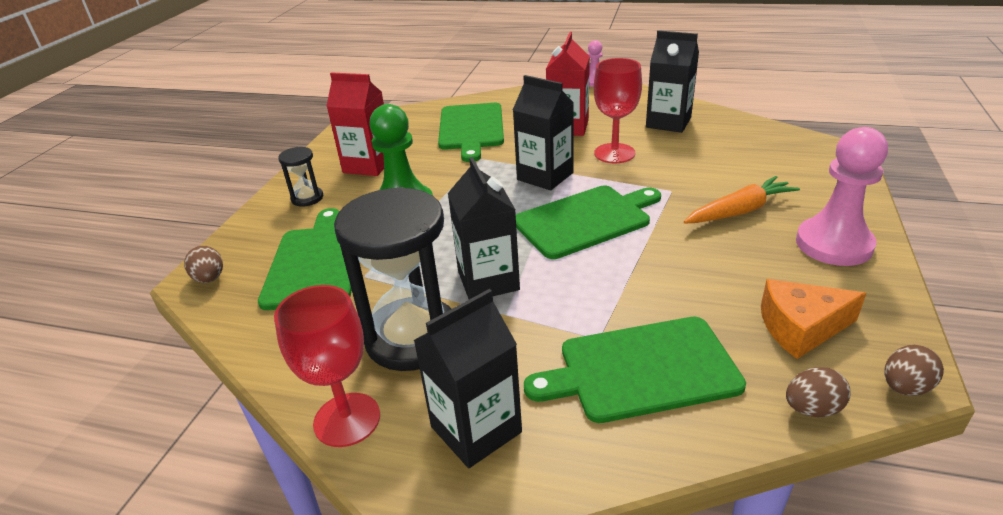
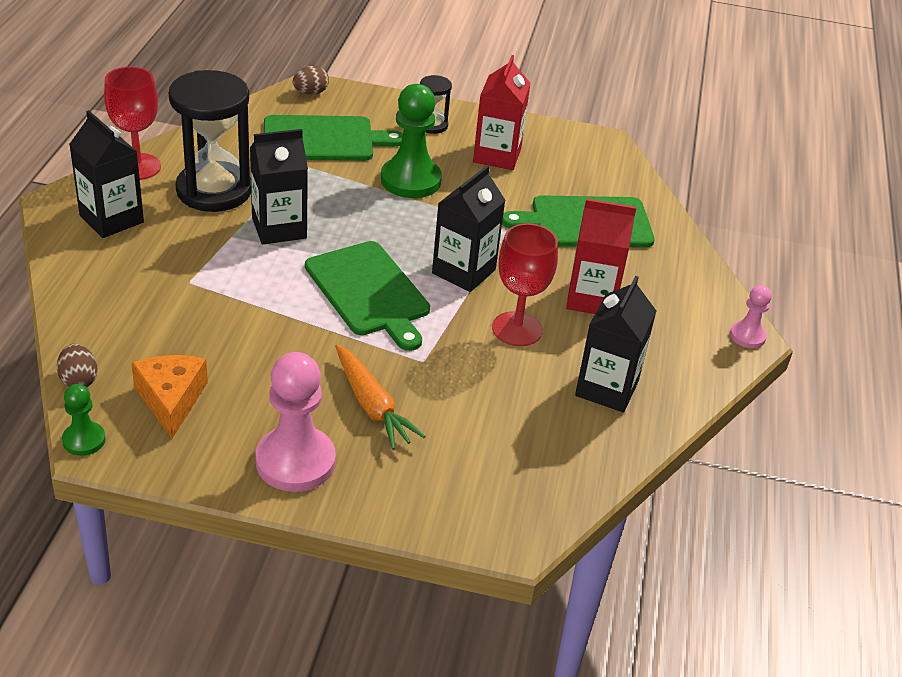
camera: 80 degrees right, 5 degrees up
(642, 370) = (146, 300): green cutting board -> none
(905, 387) = (84, 440): brown egg -> green pawn

